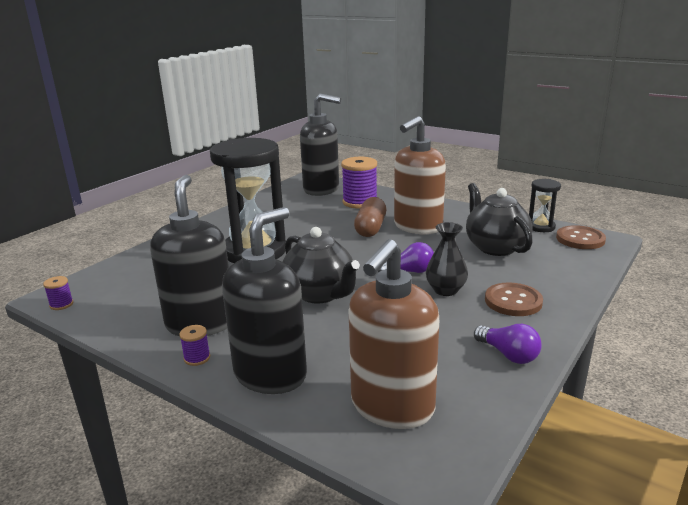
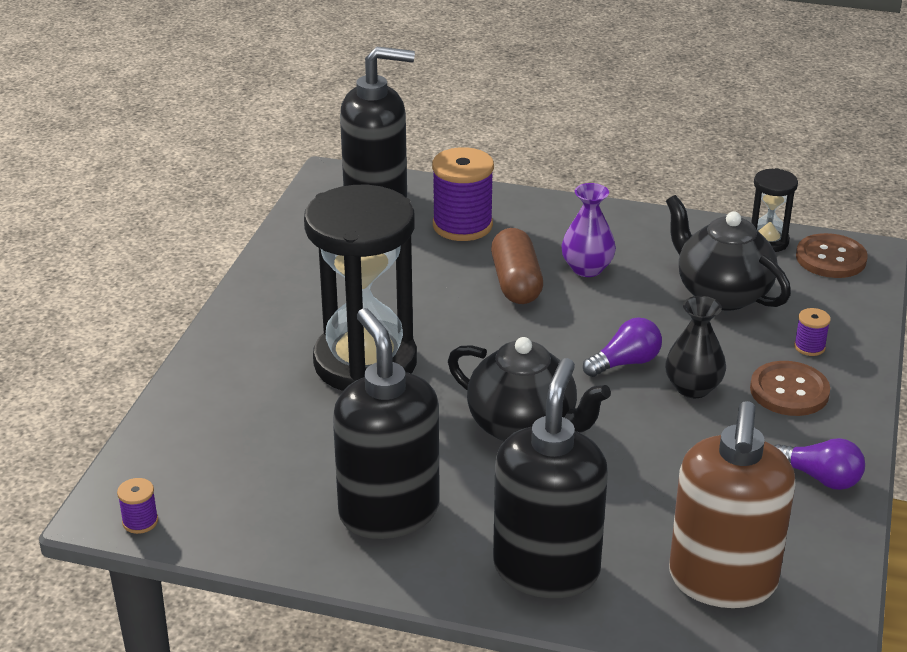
camera: 20 degrees left, 10 degrees up
(197, 358) = (429, 567): purple spool -> purple spool (809, 347)
(417, 227) = (587, 268): brown soap dispenser -> purple vase

